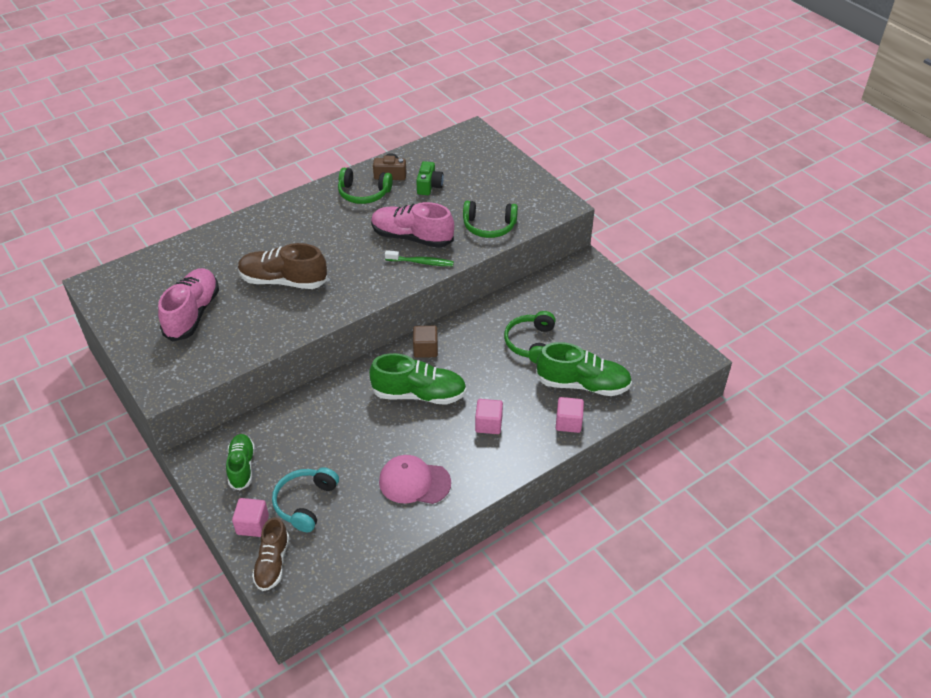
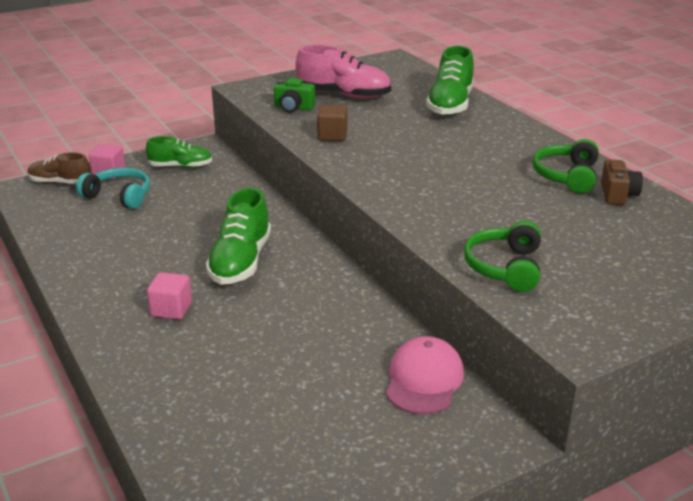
camera: 95 degrees right, 15 degrees down
(283, 281) = (389, 133): brown shoe -> none
(412, 237) = (472, 206): pink shoe -> none
(414, 482) = (110, 255): pink cap -> pink cap (424, 380)
(421, 262) = (419, 211): green toothbrush -> none
(425, 349) = (317, 268): brown cube -> brown cube (332, 135)
(429, 186) = (598, 222): green camera -> green camera (293, 108)
(530, 343) = (312, 356): green headphones -> none
(568, 423) = (144, 378): pink cube -> none
(583, 384) = (212, 401): green shoe -> green shoe (450, 105)

